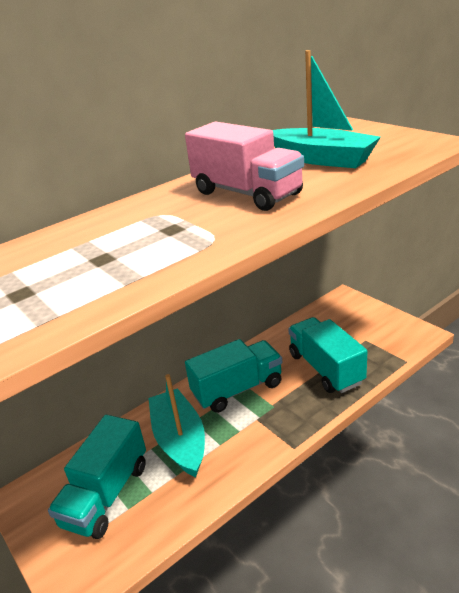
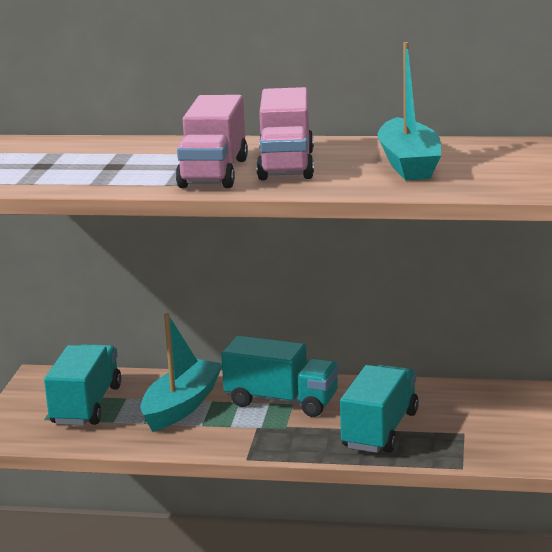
camera: 45 degrees right, 10 degrees down
(106, 494) = (86, 405): turquoise truck -> turquoise truck turned 120 degrees clockwise
(211, 223) = (213, 173): none -> pink truck

